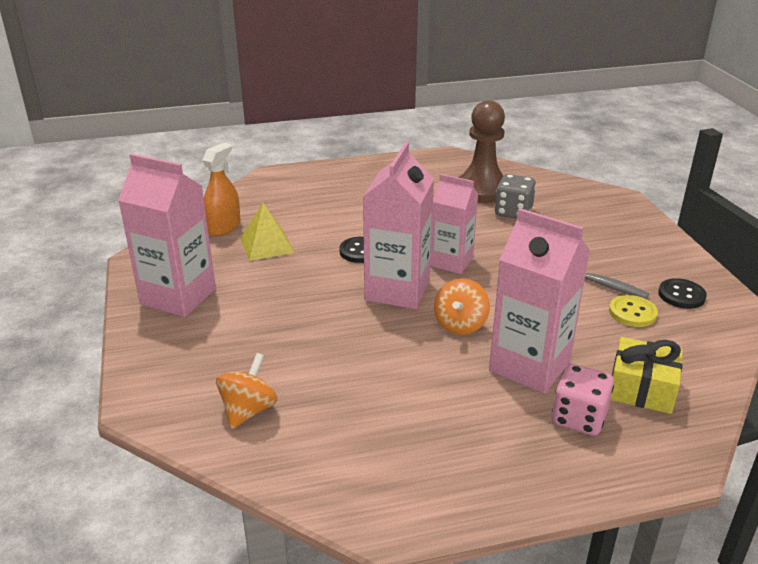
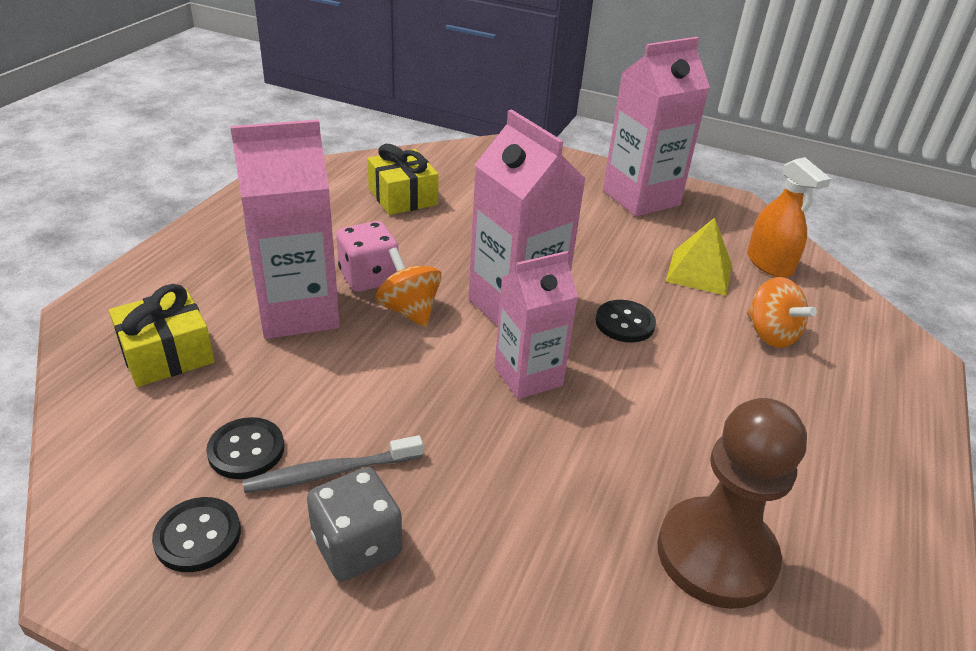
camera: 125 degrees right, 5 degrees up
(248, 410) = (447, 174): orange spinning top -> orange spinning top (770, 334)
(324, 411) = (403, 197): none -> yellow gift
(513, 212) = (602, 536): grey dice -> grey dice (357, 546)
(579, 418) = (208, 294): pink dice -> pink dice (368, 277)
(632, 313) = (246, 450): yellow button -> black button

